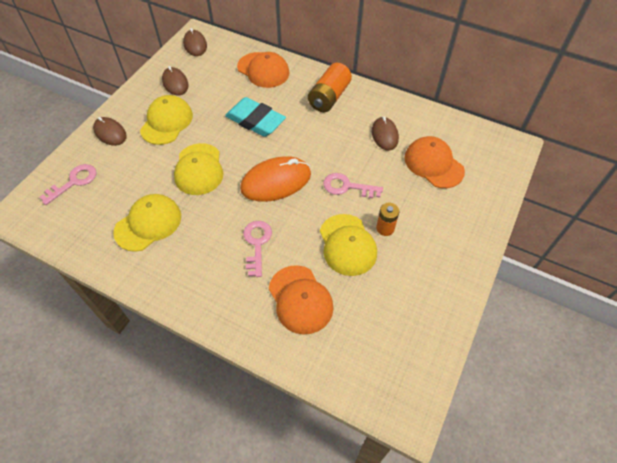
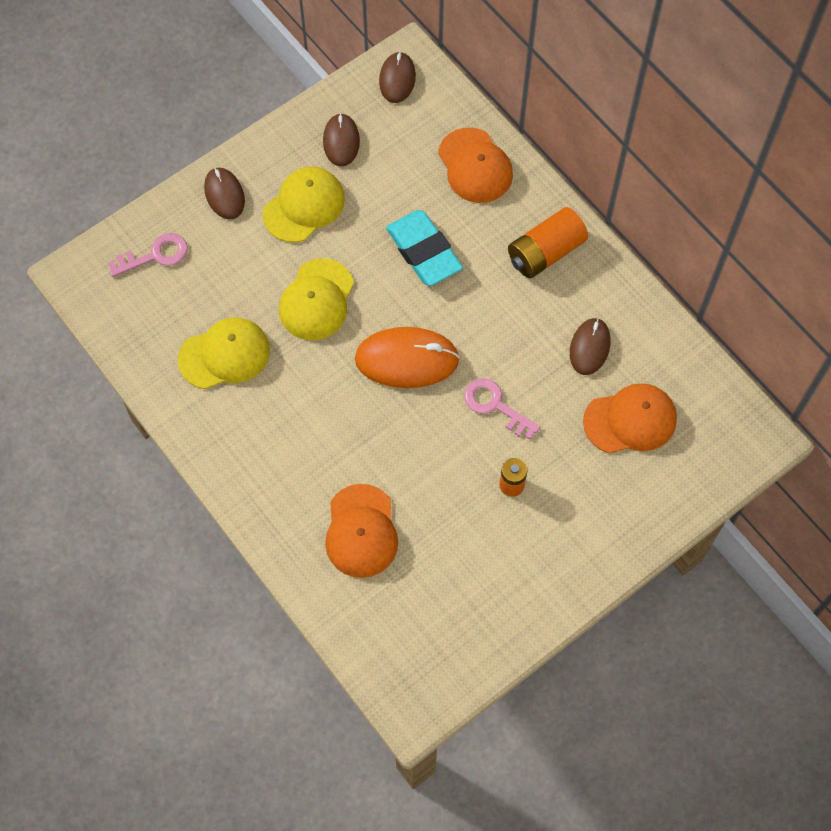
camera: 25 degrees right, 10 degrees up
(257, 244) = (343, 438): pink key -> none
(347, 245) = (452, 486): yellow cap -> none
(433, 164) = (630, 420): orange cap -> orange cap turned 90 degrees clockwise

